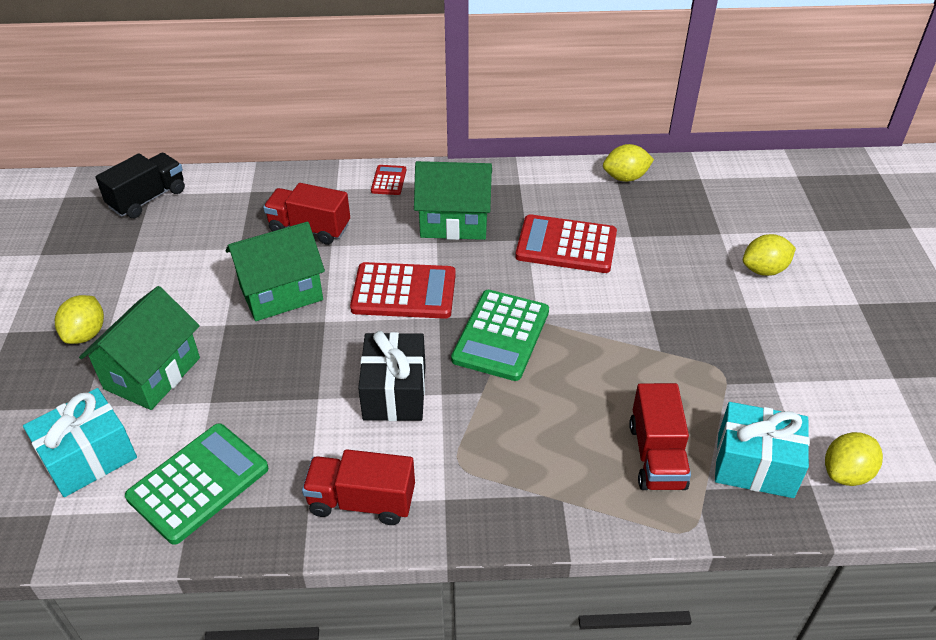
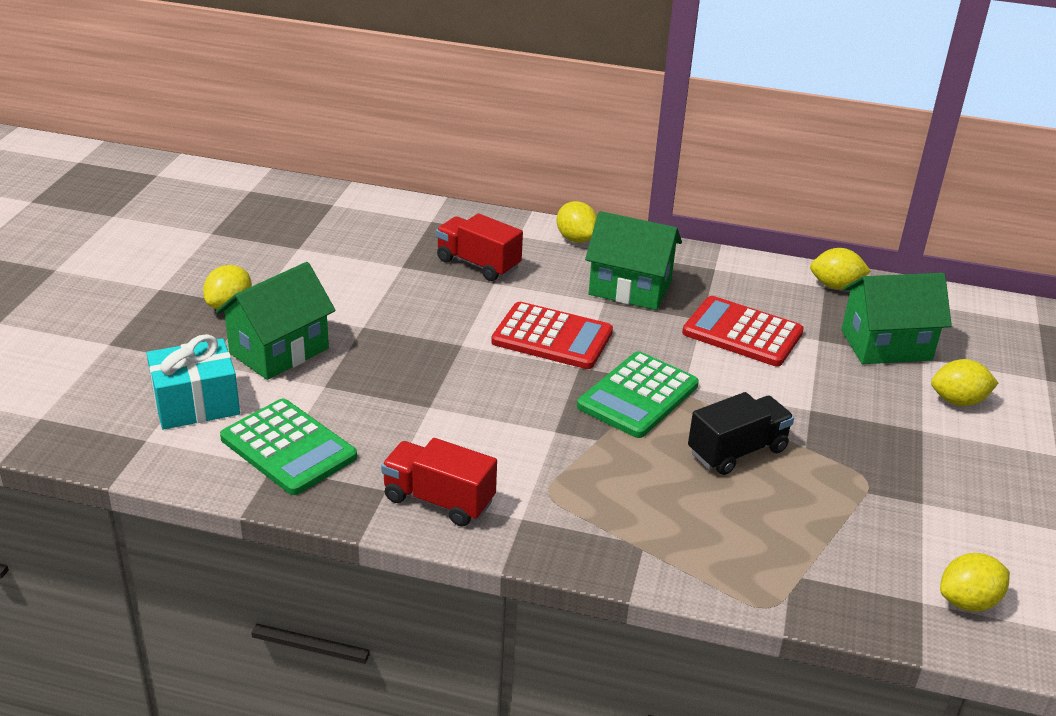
camera: 15 degrees right, 10 degrees down
(148, 199) = (329, 208): black truck -> black truck (737, 451)
(198, 483) = (288, 448): green calculator -> green calculator turned 75 degrees clockwise
(281, 293) = (428, 312): green house -> green house (886, 345)
(388, 180) = (576, 239): red calculator -> yellow lemon
(394, 392) = (508, 419): black gift -> none
(656, 456) = (760, 536): red truck -> none
(755, 465) = (866, 569): turquoise gift -> none

